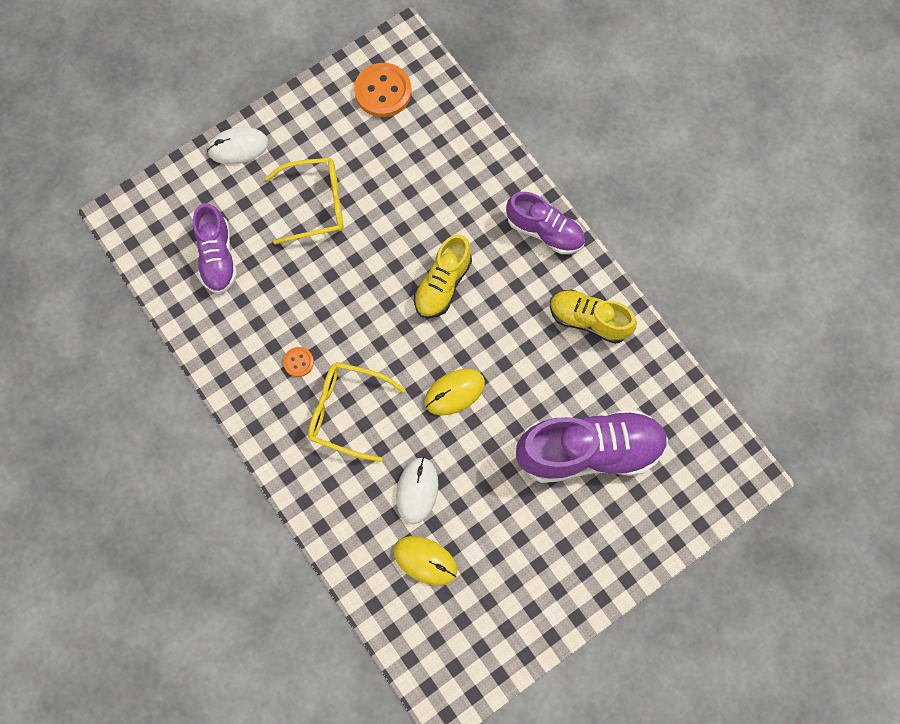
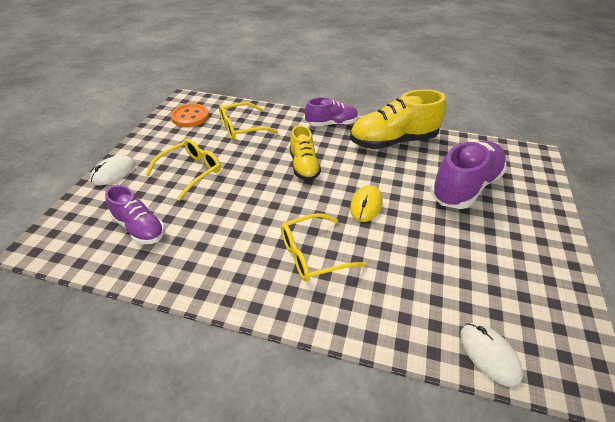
camera: 40 degrees left, 30 degrees down
(298, 362) = (252, 249): orange button -> none
(417, 490) = (405, 266): white mouse -> white mouse (489, 354)
(425, 560) = (460, 302): yellow mouse -> none
(428, 160) = (242, 128): none -> yellow glasses
(588, 320) = (393, 141): yellow shoe -> yellow shoe, size x1.66

